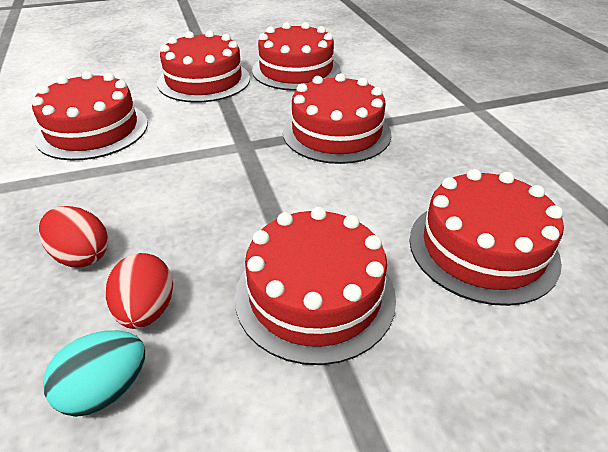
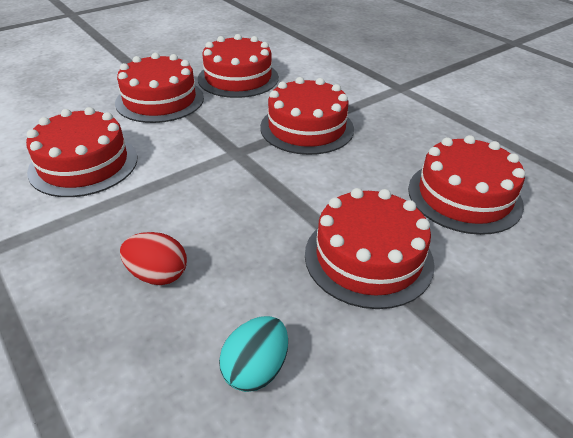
camera: 20 degrees left, 0 degrees up
(146, 310) = (246, 303): red egg -> none

